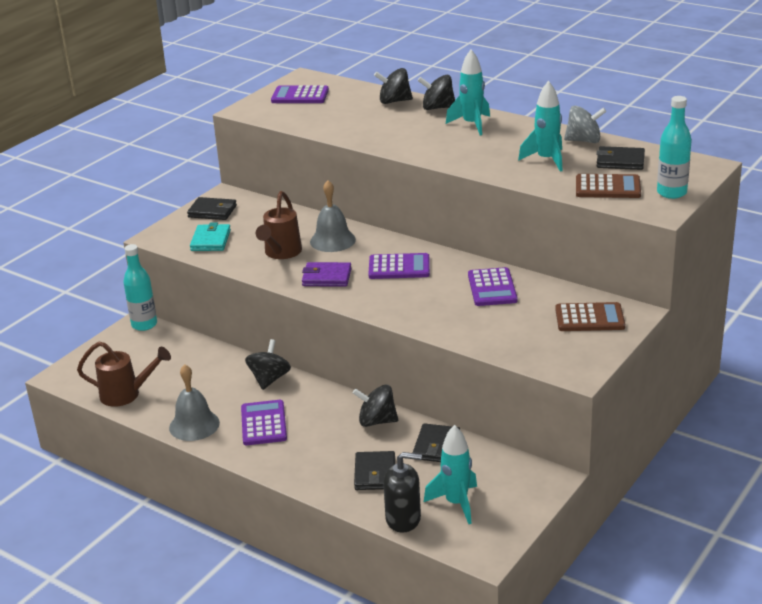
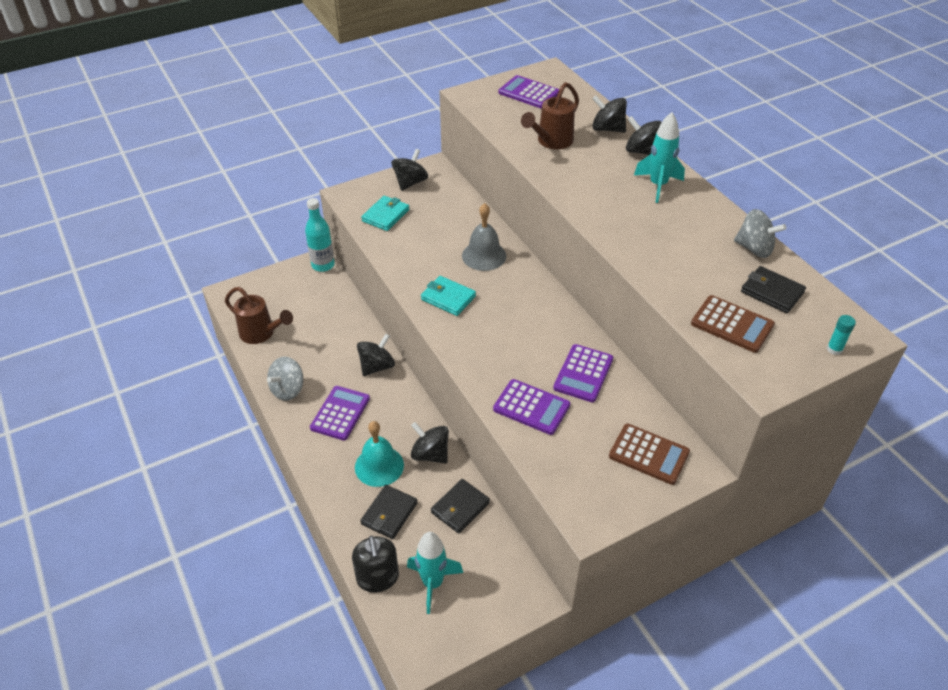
camera: 25 degrees right, 15 degrees up
(194, 425) = (288, 390): grey bell -> grey spinning top
(212, 211) = (410, 182): black wallet -> black spinning top
(281, 253) = (431, 253): brown watering can -> brown watering can (551, 142)
(327, 277) = (448, 298): purple wallet -> turquoise wallet
(335, 446) = (379, 466): none -> turquoise bell
(399, 267) = (518, 312): purple calculator -> purple calculator (531, 407)
(403, 519) = (378, 578): black soap dispenser -> black soap dispenser turned 45 degrees clockwise
(546, 160) = (697, 261): turquoise rocket -> none
(671, 193) = (795, 360): turquoise bottle -> none
(694, 179) = (834, 349): none -> turquoise glue stick

